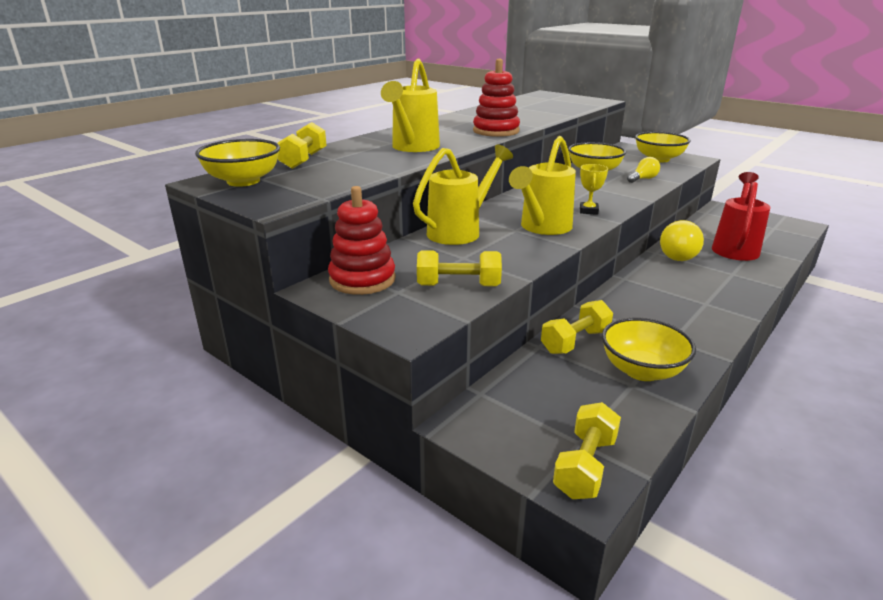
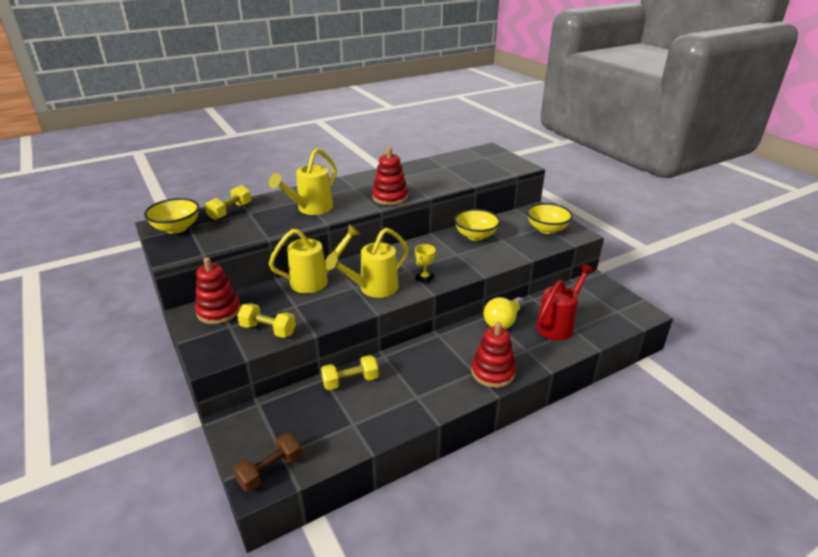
camera: 20 degrees right, 5 degrees up
(585, 466) = (270, 471): yellow dumbbell -> brown dumbbell
(642, 370) = (370, 415): yellow bowl -> none
(643, 179) = (506, 251): yellow light bulb -> none
(725, 299) = (493, 372): none -> red stacking toy

